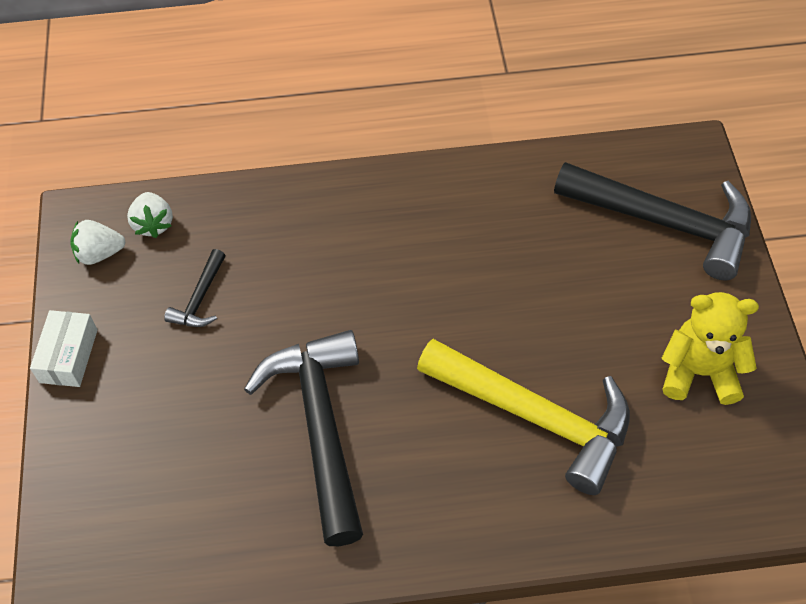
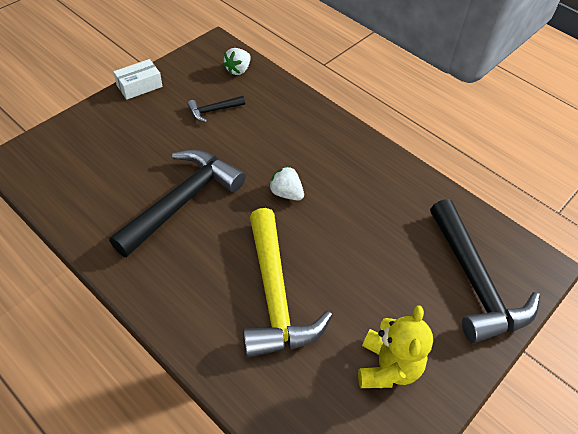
camera: 45 degrees right, 5 degrees down
(99, 253) = (203, 62): white strawberry -> white strawberry (286, 193)
(699, 372) = (387, 367): yellow teddy bear -> yellow teddy bear turned 45 degrees clockwise

